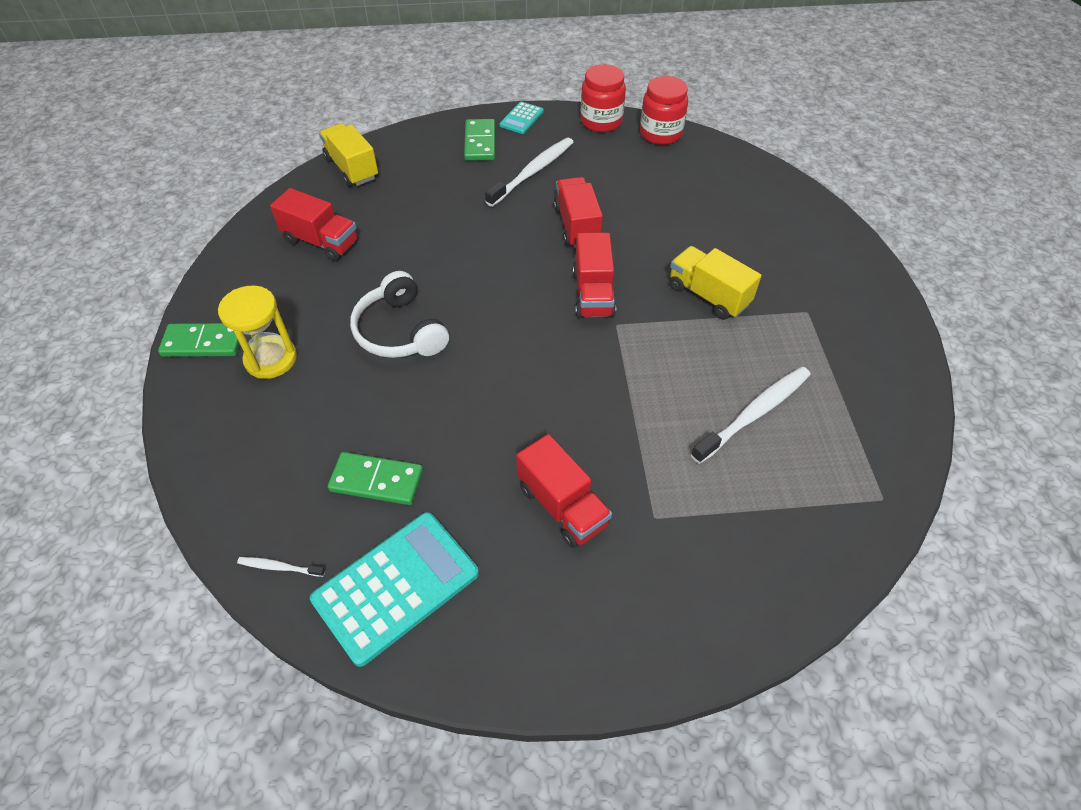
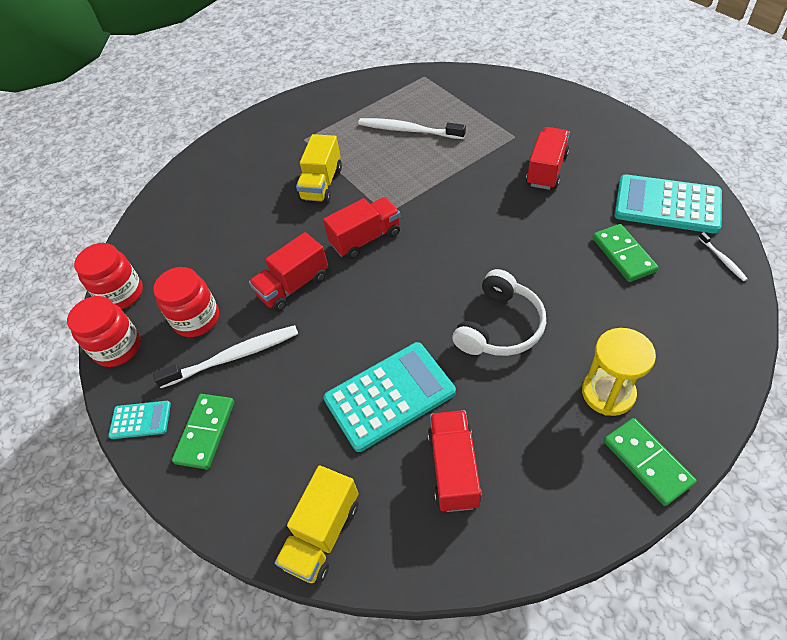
camera: 115 degrees left, 0 degrees up
(410, 236) = (389, 396): none -> turquoise calculator
(480, 142) = (205, 432): green domino -> green domino turned 45 degrees counterclockwise
(533, 172) = (233, 357): white toothbrush -> white toothbrush turned 150 degrees clockwise
(592, 164) = (196, 319): none -> red jar

